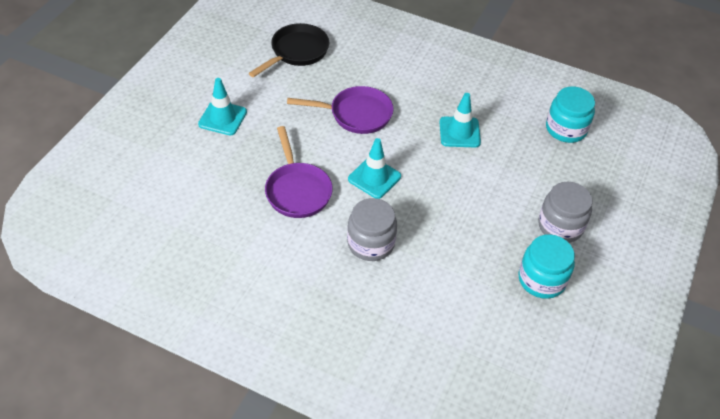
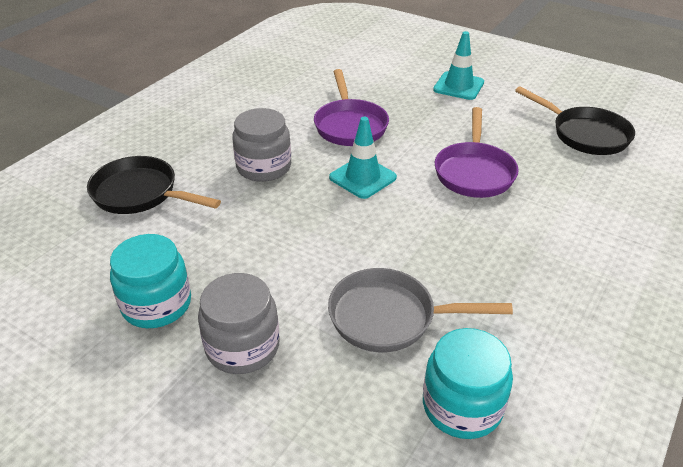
camera: 100 degrees right, 10 degrees down
(297, 190) = (350, 125): purple pan -> purple pan turned 90 degrees counterclockwise
(424, 325) = (140, 194): none -> black pan
(459, 132) = (446, 263): turquoise traffic cone -> none
(514, 158) = (390, 317): none -> grey pan

